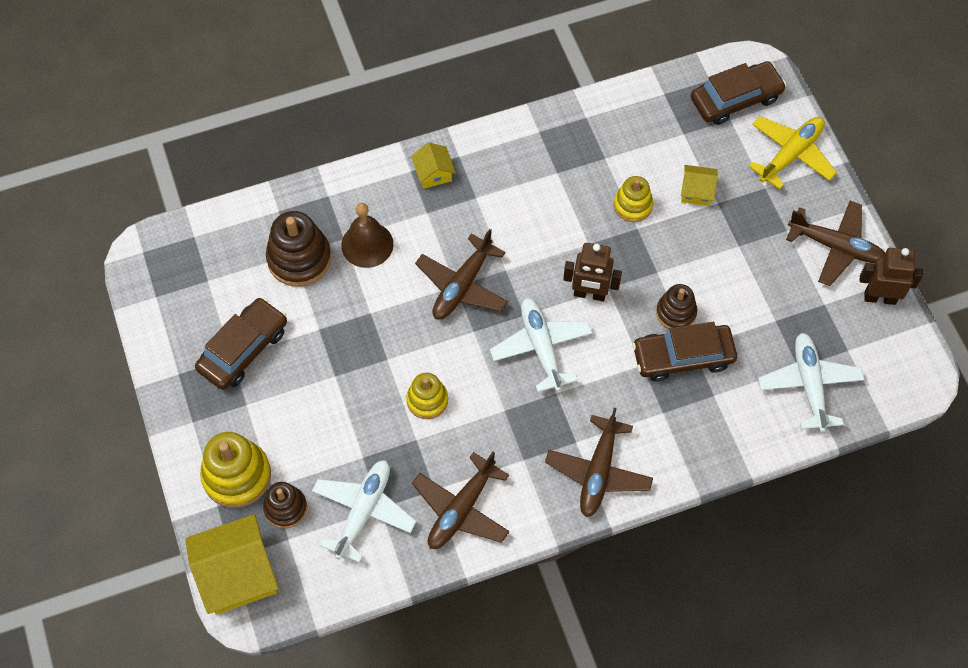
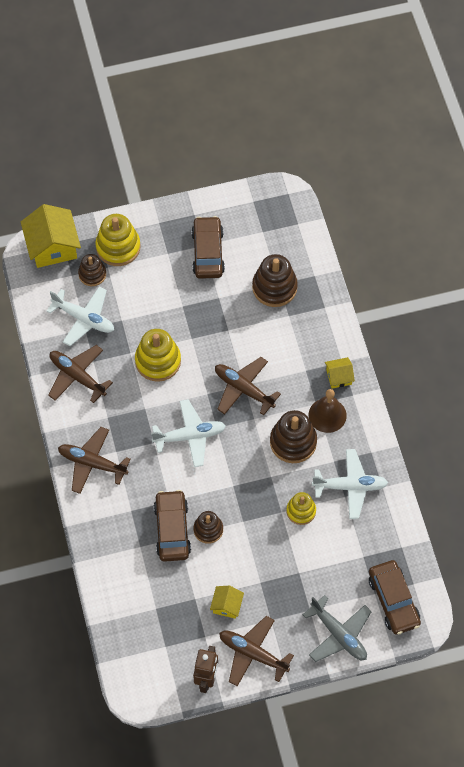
camera: 95 degrees right, 0 degrees up
(243, 349) = (208, 252): brown car -> brown car turned 135 degrees counterclockwise
(367, 244) = (282, 330): brown bell -> brown bell (327, 415)
(427, 400) = (158, 361): yellow stacking toy -> yellow stacking toy, size x1.61
(535, 221) = (293, 442): none -> brown stacking toy
(589, 294) = (229, 472): brown robot -> none
(696, 191) = (310, 558): yellow house -> yellow house (226, 605)
(790, 155) = (338, 634): yellow plane -> grey plane
(809, 385) = (140, 613): white plane -> white plane (350, 486)
(835, 247) = (253, 653): brown plane -> brown plane turned 90 degrees clockwise

